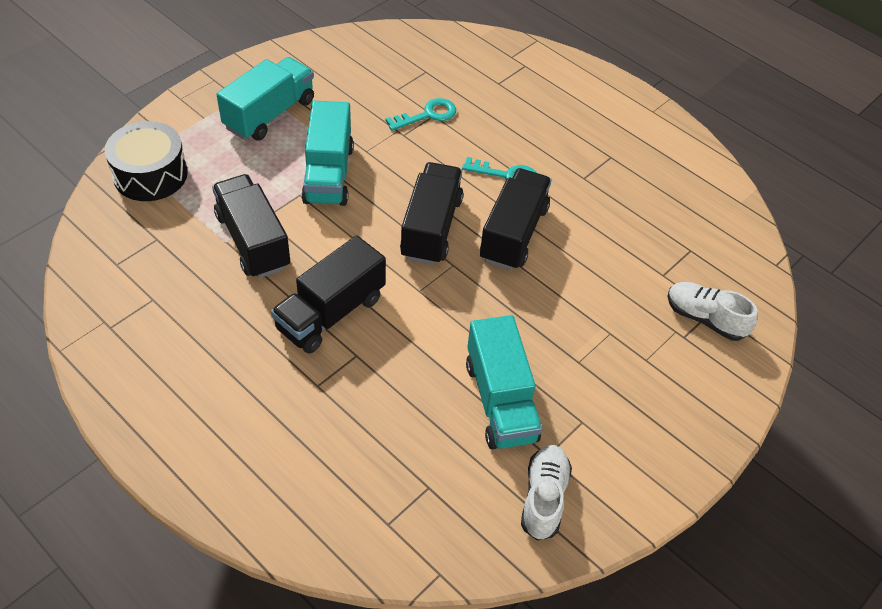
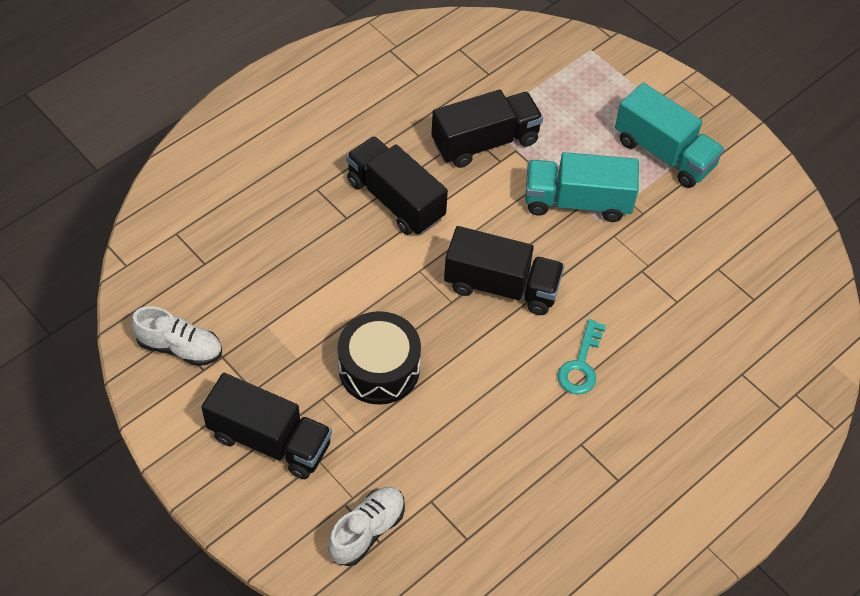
camera: 95 degrees right, 5 degrees up
(150, 174) = (571, 64): black drum -> black drum (379, 368)
(427, 115) = (676, 295): turquoise key -> none
(500, 401) = (284, 325): turquoise truck -> none
(513, 234) = (493, 361): black truck -> black truck (270, 440)

